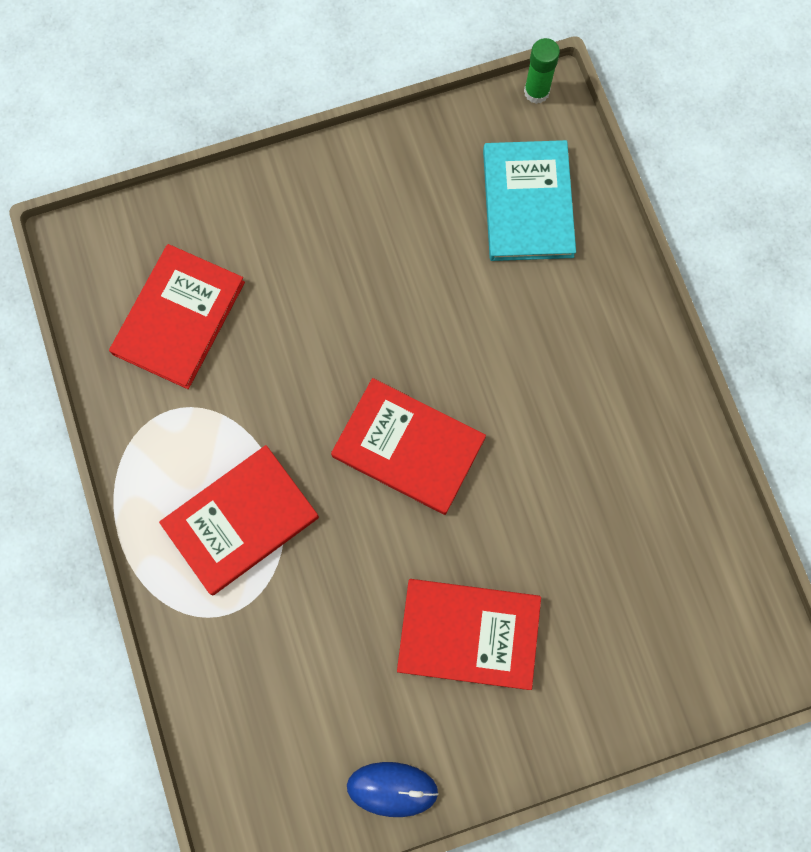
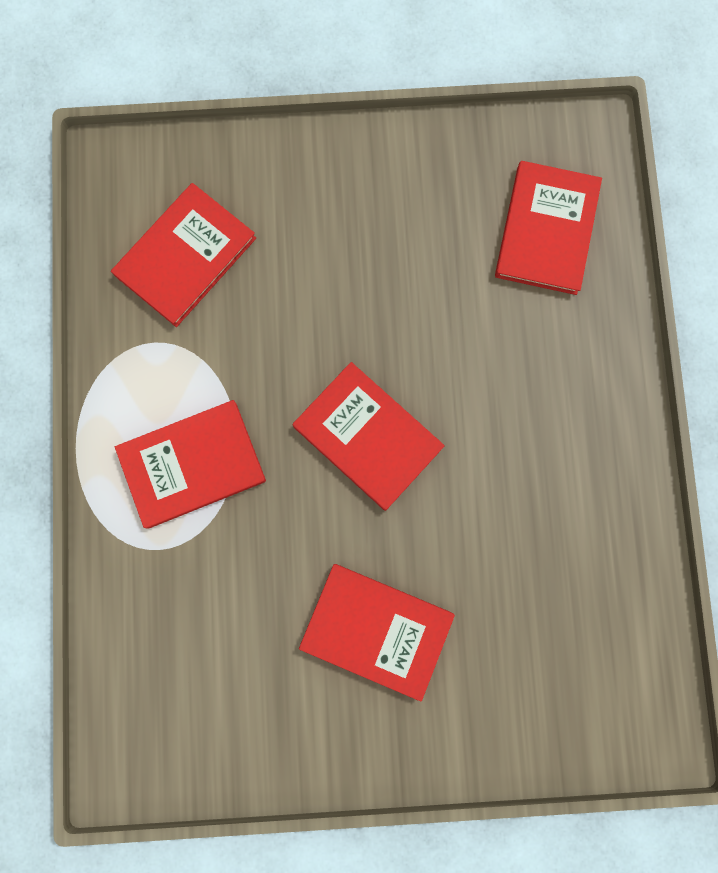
camera: 15 degrees right, 5 degrees up
(392, 789) = (265, 756): blue mouse -> none
(528, 203) = (546, 230): turquoise book -> red book
(536, 92) = (585, 123): green glue stick -> none

